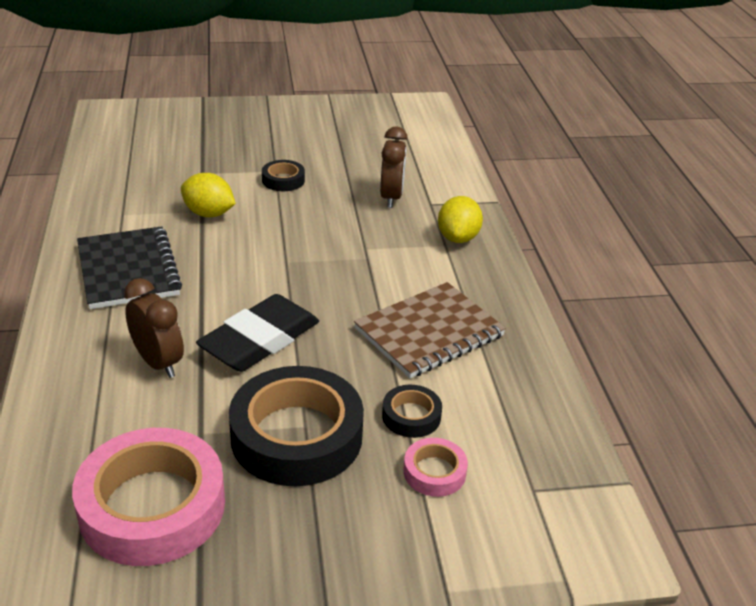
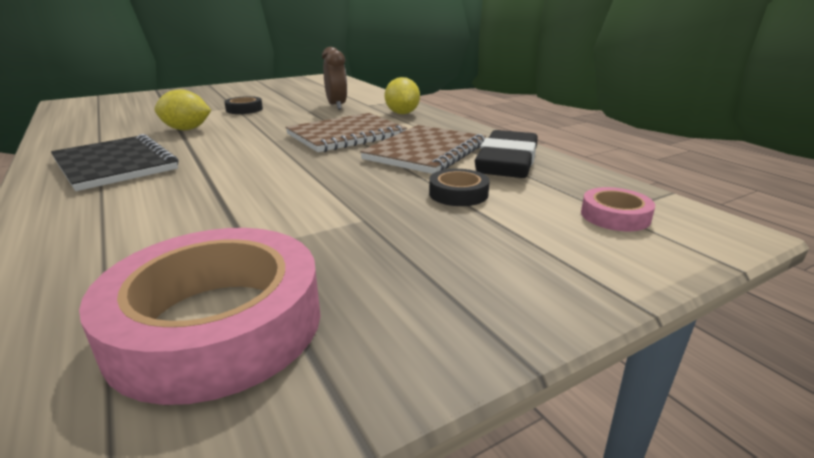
camera: 20 degrees left, 10 degrees down
(158, 363) = (172, 210): brown clock -> none
(259, 339) = (276, 179): black eraser -> black eraser (507, 162)
(296, 436) = (360, 227): black tape -> none
(366, 273) = (346, 135): none -> brown notebook
(434, 472) = (517, 220): pink tape -> pink tape (615, 216)

